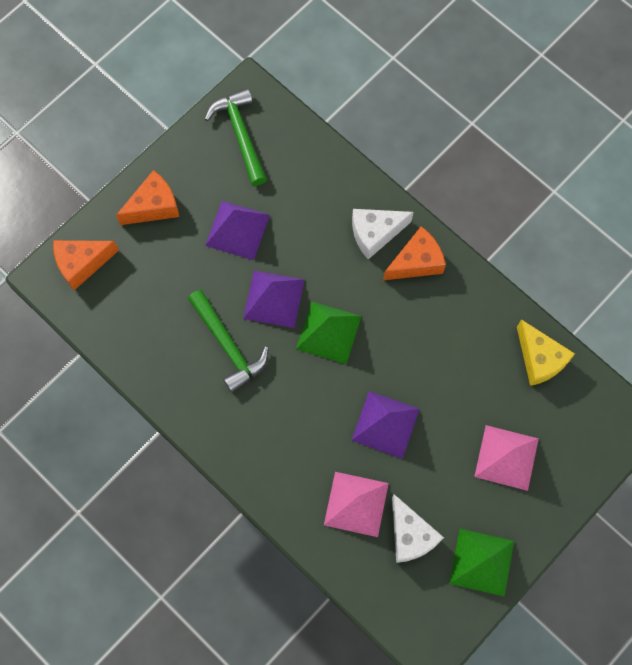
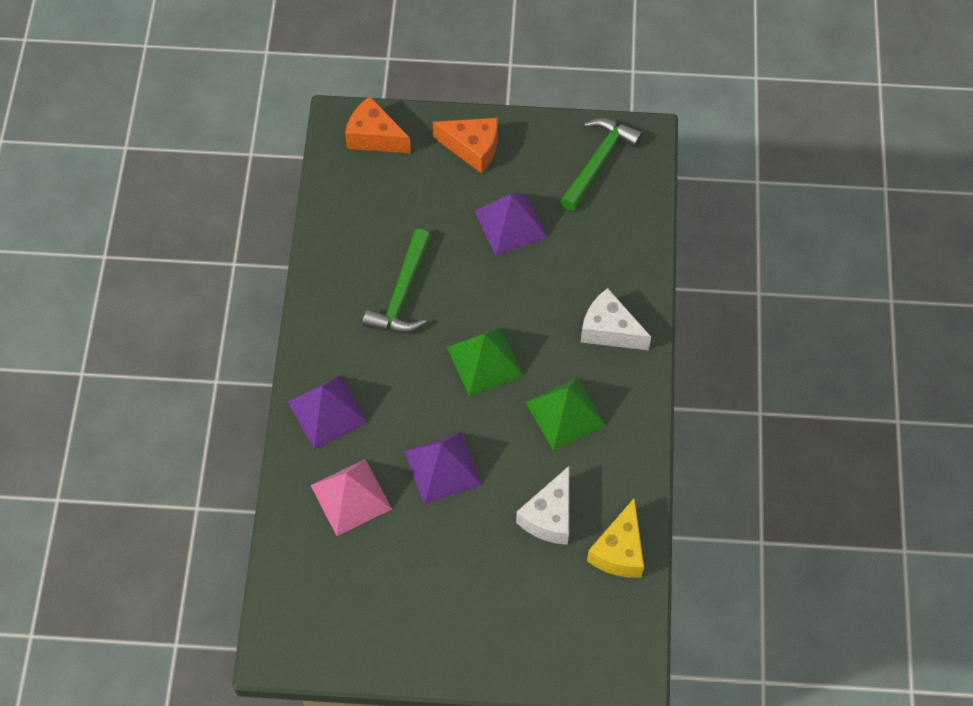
camera: 50 degrees right, 10 degrees down
(274, 299) = (475, 297): purple pyramid -> purple pyramid (327, 412)
(410, 535) = (360, 562): white cheese -> white cheese (549, 516)
(416, 262) = (615, 382): orange cheese -> none
(482, 562) = (386, 639): green pyramid -> green pyramid (565, 413)
(506, 457) = (501, 590): pink pyramid -> none

